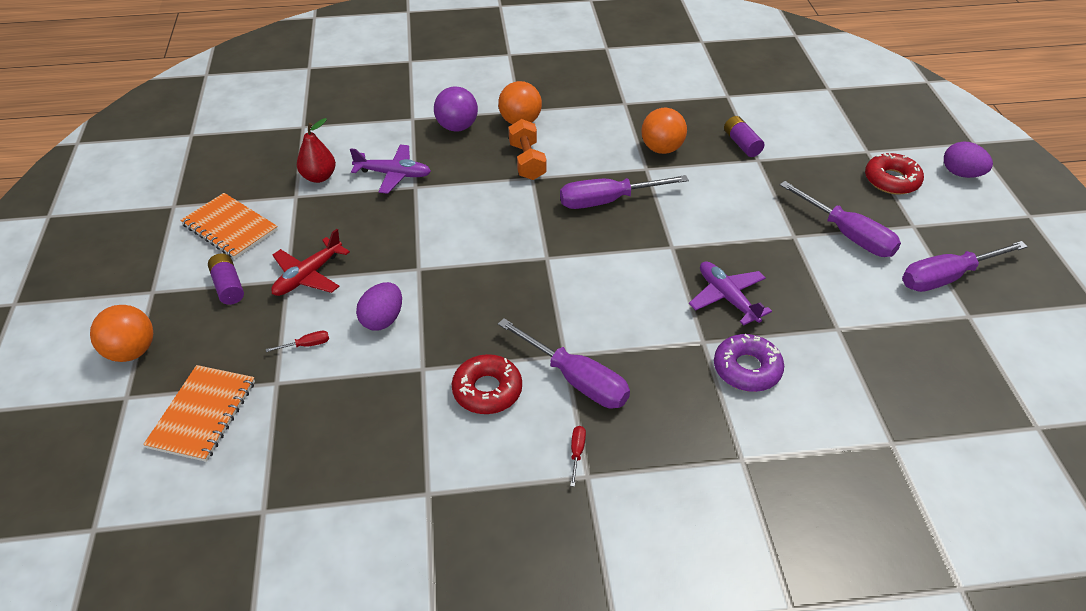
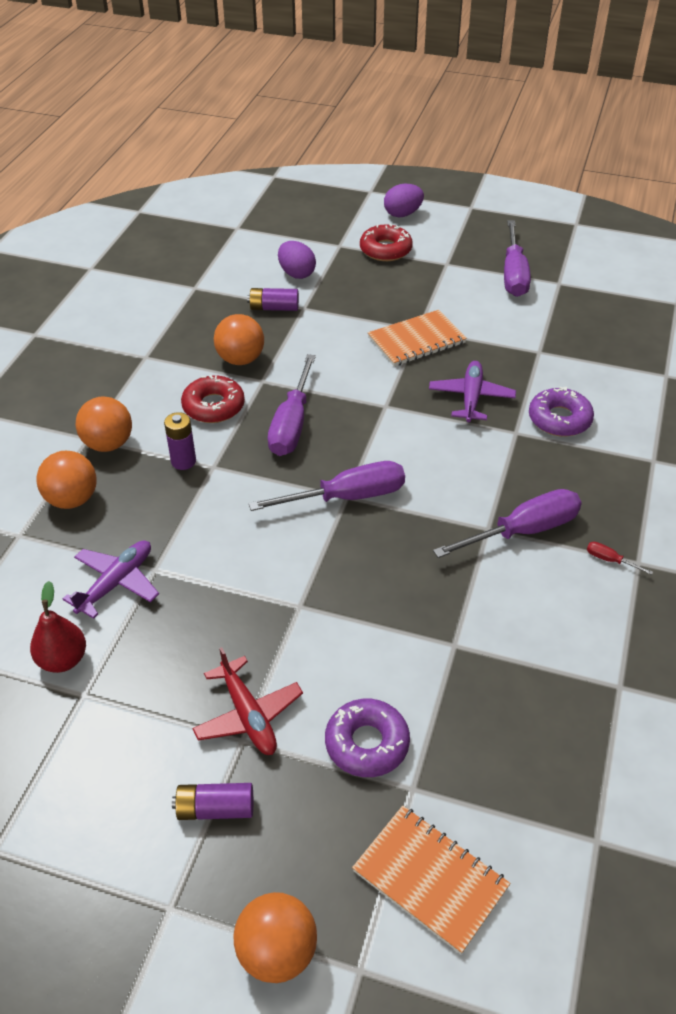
camera: 65 degrees left, 0 degrees up
(230, 228) = (96, 785): orange notebook -> orange notebook (416, 340)
(307, 345) = (367, 743): red screwdriver -> purple donut
(382, 320) = (364, 660): purple egg -> purple egg (296, 273)
(457, 127) = (72, 499): purple ball -> orange ball
(487, 390) = (508, 601): red donut -> red donut (213, 406)
(527, 161) = (183, 461): orange dumbbell -> purple battery
(727, 297) = (471, 397): purple plane -> purple plane turned 105 degrees clockwise
(848, 235) = (436, 300): purple screwdriver -> purple screwdriver (347, 497)

